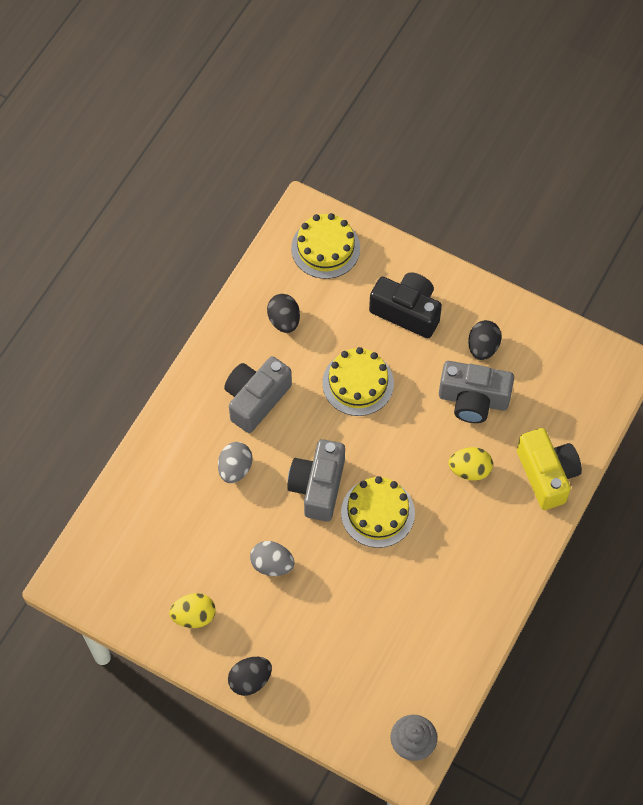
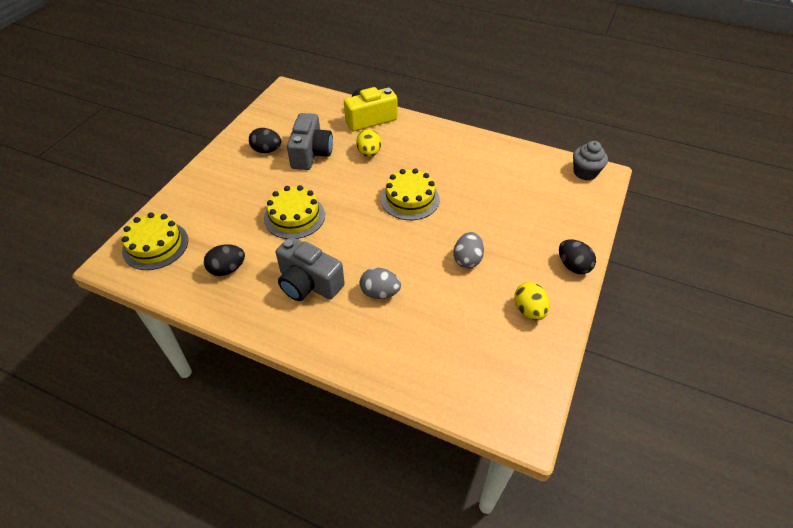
camera: 95 degrees left, 15 degrees down
(318, 487) = (391, 235): grey camera -> none
(407, 311) = (229, 191): black camera -> none

